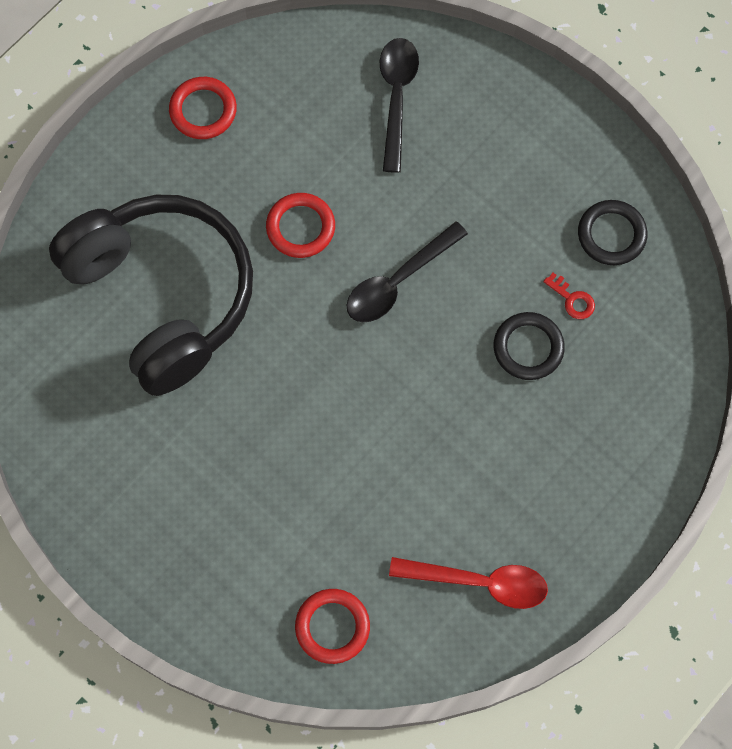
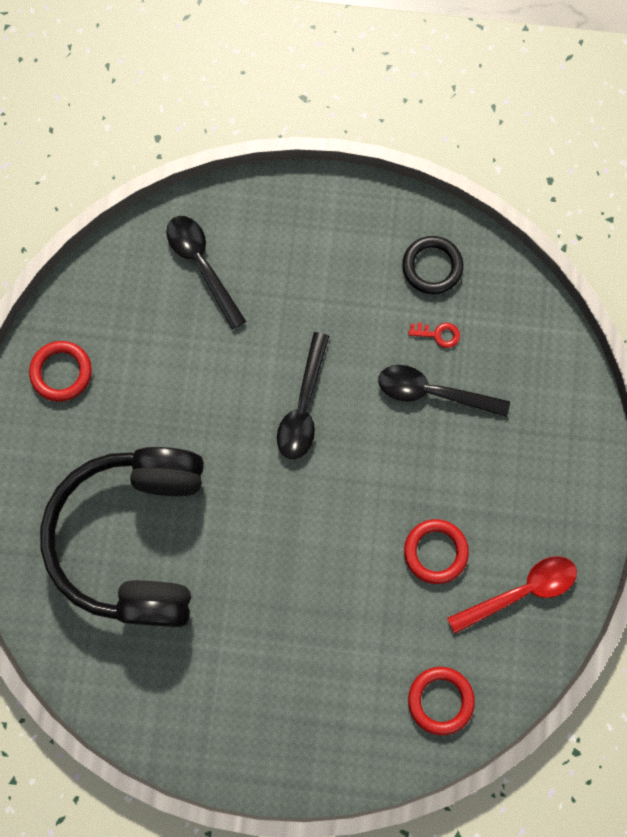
camera: 35 degrees left, 5 degrees up
(162, 296) = (135, 538): black headphones -> black headphones turned 105 degrees counterclockwise
(300, 227) = (201, 414): red ring -> red ring (435, 552)
(528, 348) = (432, 392): black ring -> black spoon

